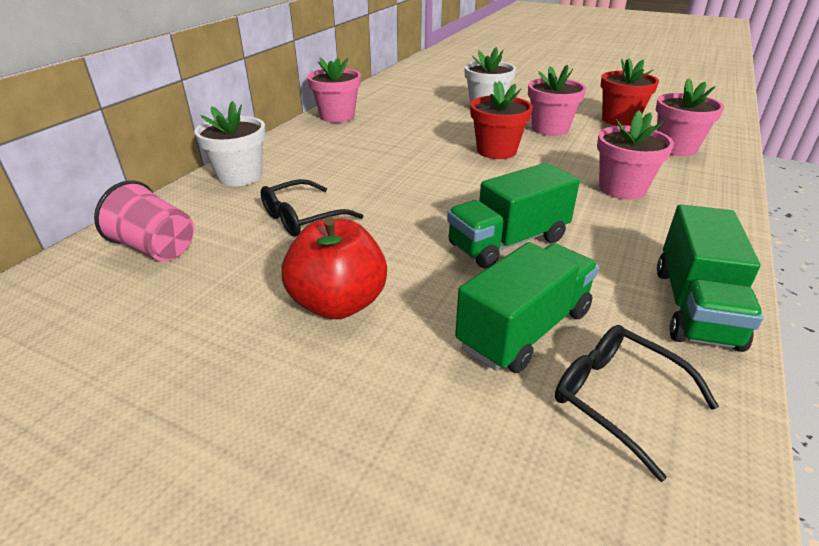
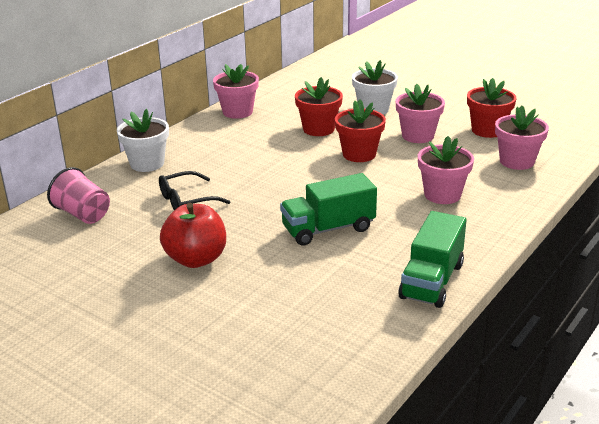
camera: 10 degrees right, 5 degrees down
(436, 128) = (318, 129): none -> red flower pot
(524, 329) = (309, 284): green truck -> none
(617, 399) = (344, 324): black glasses -> none

